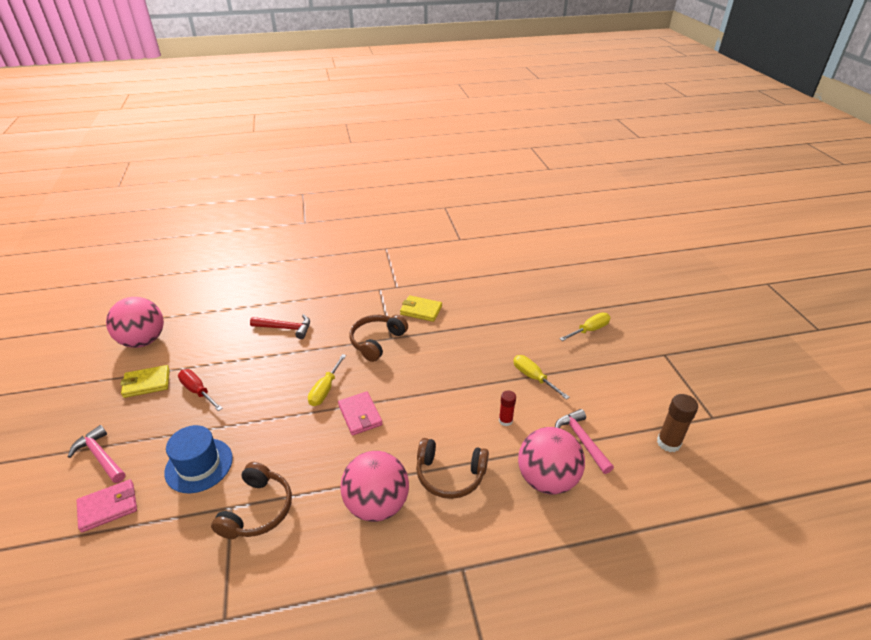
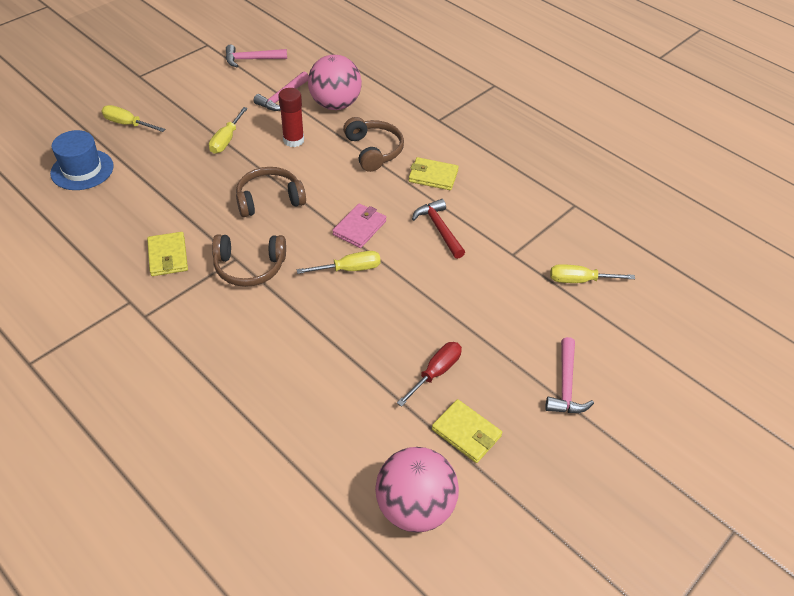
camera: 125 degrees left, 10 degrees up
(108, 507) = (590, 332): pink wallet -> none
(151, 541) = (579, 280): none -> yellow screwdriver
(198, 391) = (435, 372): red screwdriver -> red screwdriver turned 150 degrees counterclockwise
(199, 465) = (503, 302): blue hat -> blue hat (82, 170)
(257, 509) = (499, 237): brown headphones -> brown headphones (269, 199)
(285, 328) = (283, 364): red hammer -> red hammer (439, 229)
(377, 504) = (433, 176): pink ball -> yellow wallet
(505, 421) = (293, 140): red glue stick -> red glue stick, size x1.56
(668, 443) = (252, 59): brown glue stick -> pink hammer

